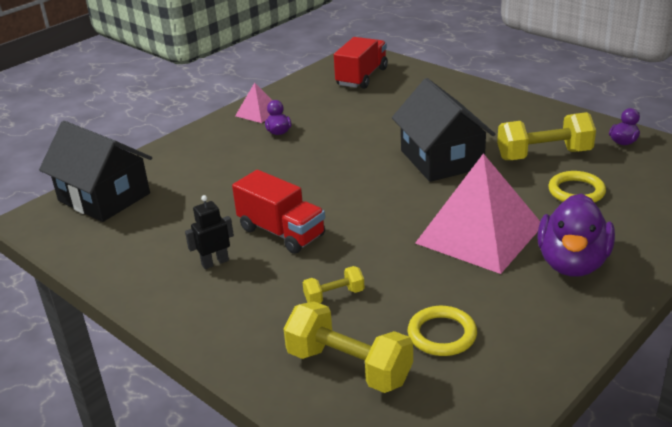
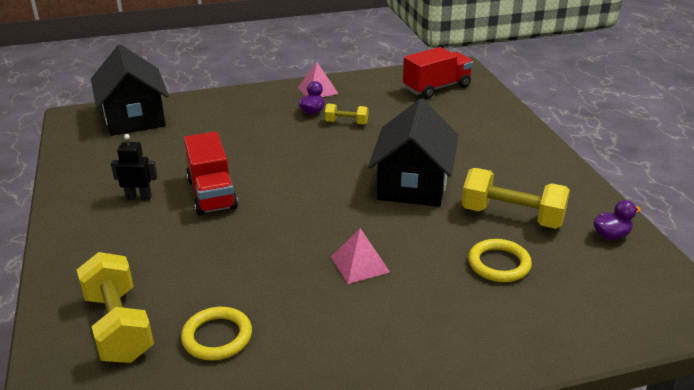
camera: 30 degrees right, 0 degrees up
(334, 296) = (182, 263): yellow dumbbell -> yellow dumbbell (346, 123)
(479, 234) = (360, 264): pink pyramid -> pink pyramid, size x0.46
(572, 263) = (407, 330): purple duck -> none

